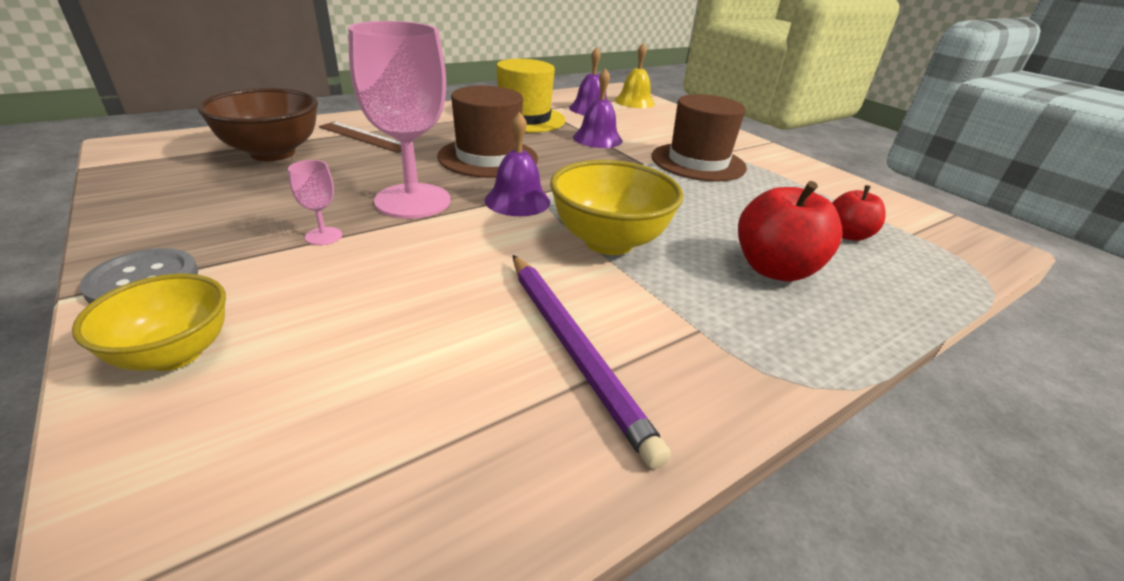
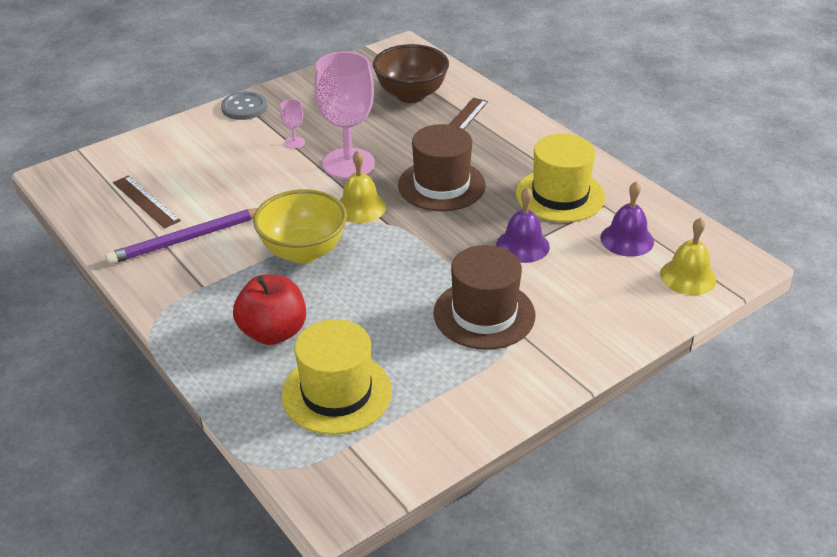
camera: 90 degrees right, 5 degrees up
(175, 354) = (190, 133): yellow bowl -> none
(428, 417) = (145, 201): none -> brown ruler
(517, 200) = (360, 207): purple bell -> yellow bell
(847, 235) = (336, 393): red apple -> yellow hat

